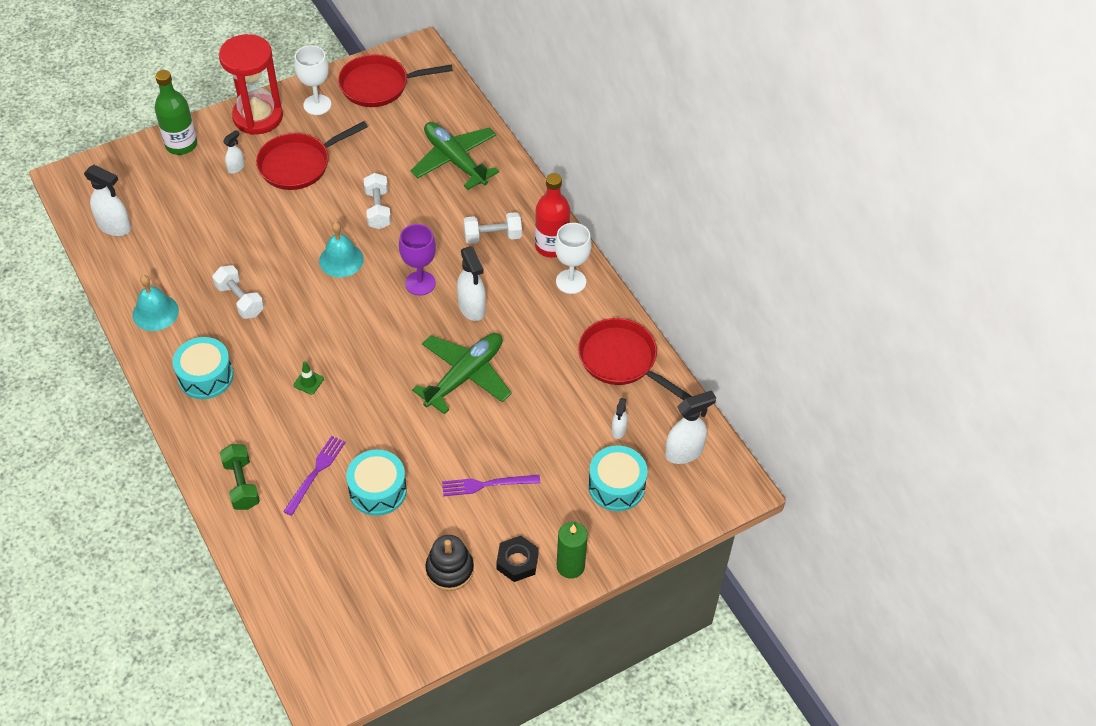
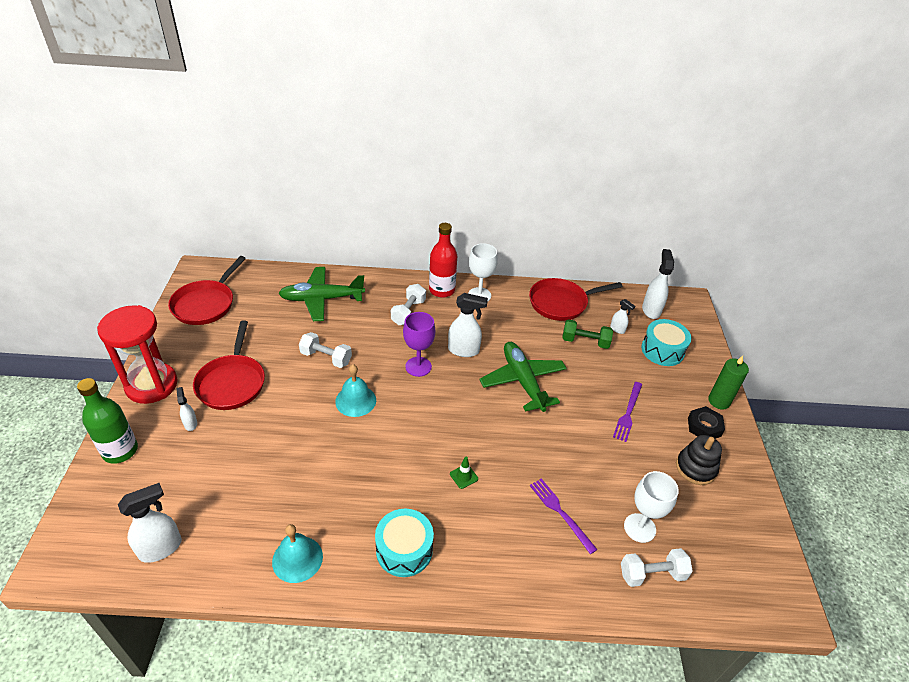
camera: 60 degrees left, 10 degrees down
(240, 300) = (339, 486): white dumbbell -> white dumbbell (652, 574)
(241, 484) = (543, 574): green dumbbell -> green dumbbell (585, 342)
(317, 105) = (183, 345): white goblet -> white goblet (639, 528)
(378, 490) = (600, 479): turquoise drum -> none

